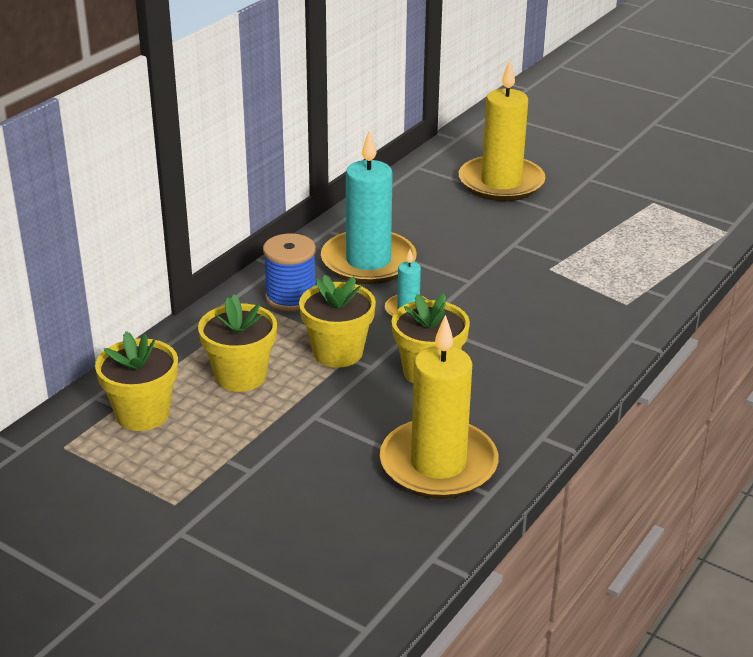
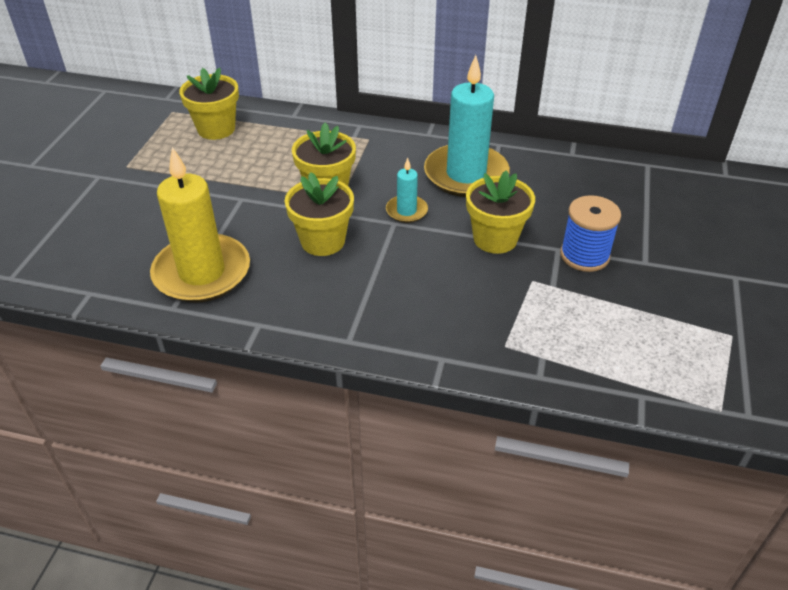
camera: 70 degrees right, 10 degrees up
(240, 376) = (276, 155): yellow flower pot -> yellow flower pot (495, 239)
(291, 297) = (388, 151): blue spool -> blue spool (584, 255)
(501, 183) = (667, 219): yellow candle -> none

